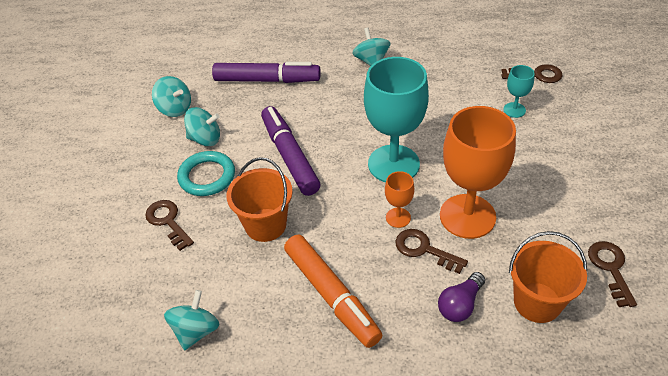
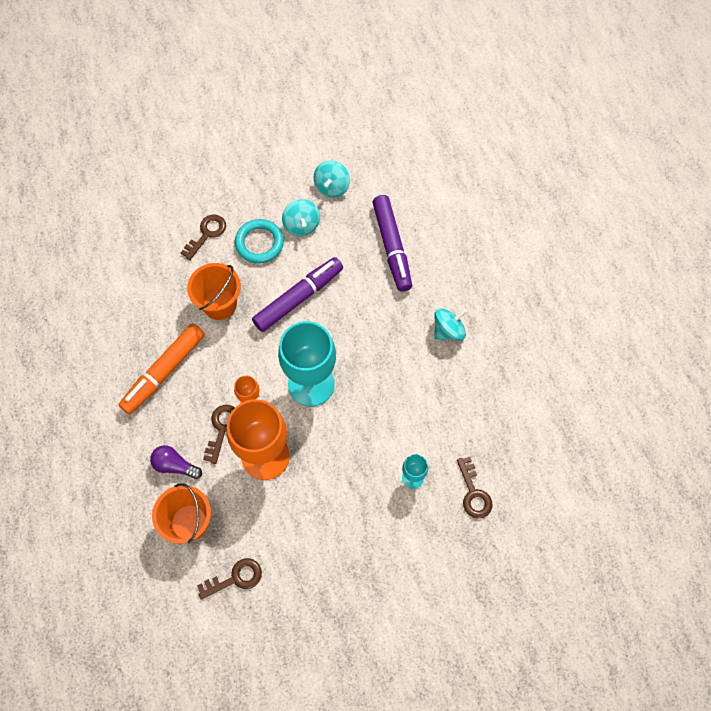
camera: 70 degrees right, 20 degrees up
(196, 331) = (116, 291): turquoise spinning top -> none

